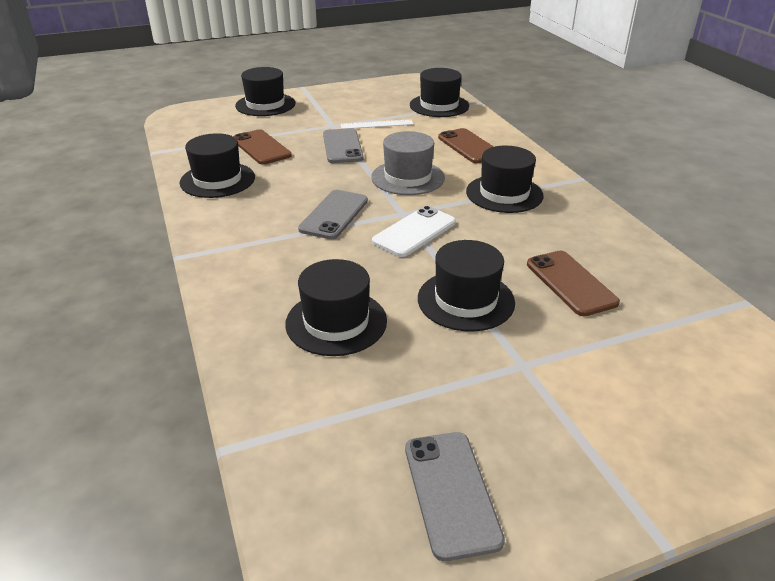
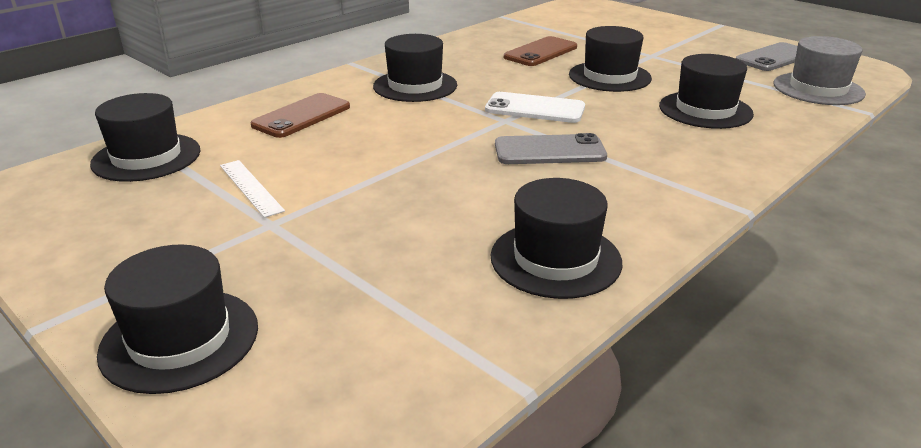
camera: 115 degrees left, 5 degrees down
(261, 148) = (410, 262): brown phone -> none
(342, 146) = (355, 193): grey phone -> none
(408, 177) = (419, 132): grey hat -> grey hat (818, 89)

